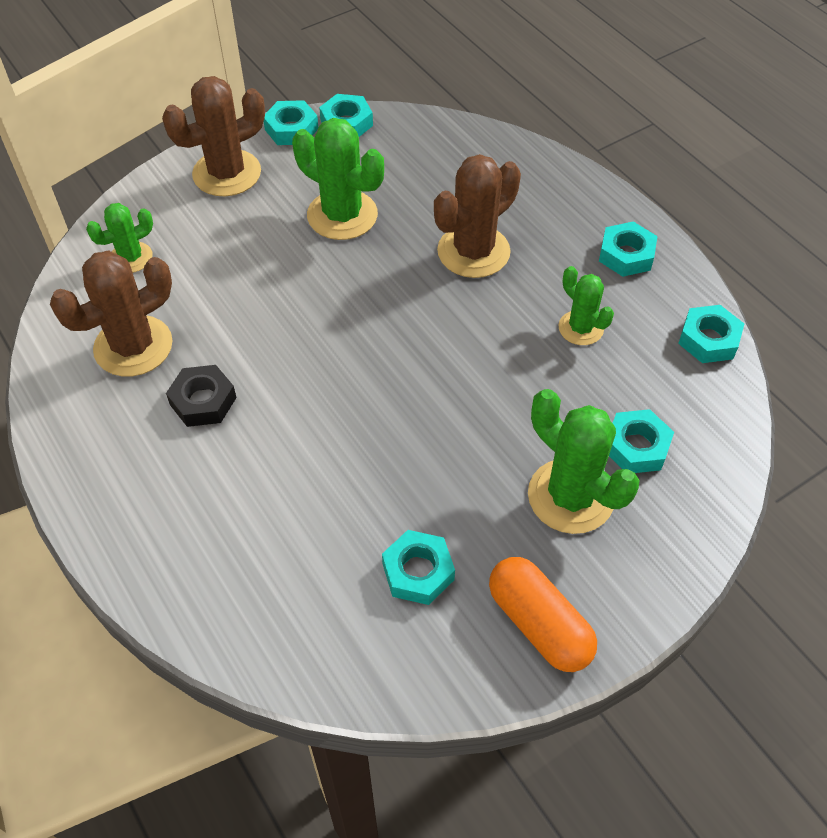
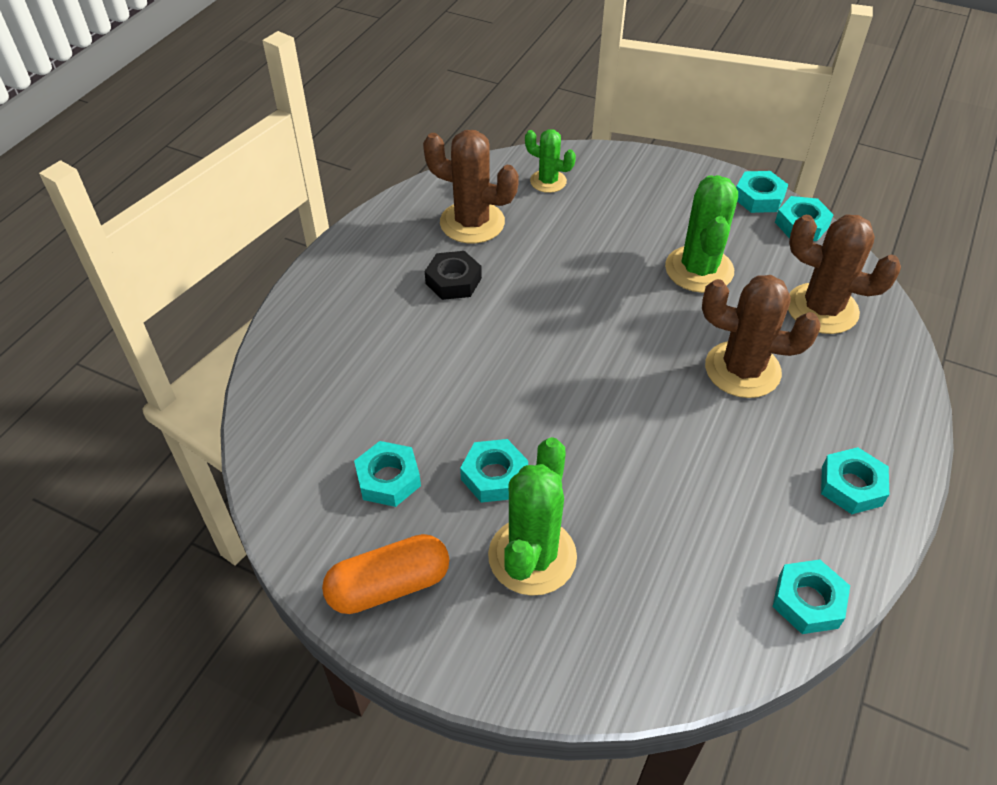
camera: 60 degrees right, 5 degrees down
(227, 173) = (675, 187): brown cactus -> brown cactus (822, 309)
(539, 624) = (389, 586): orange capsule -> orange capsule turned 45 degrees clockwise
(580, 328) = (726, 486): green cactus -> none
(636, 447) = (625, 587): turquoise nut -> turquoise nut (494, 476)

